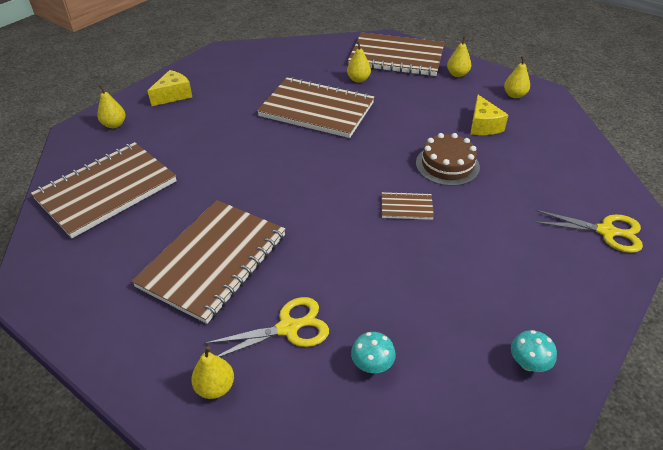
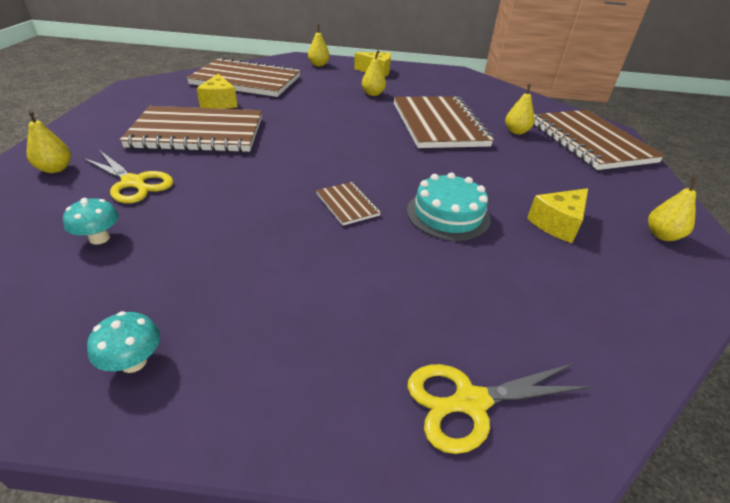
camera: 55 degrees right, 5 degrees down
(150, 226) = (219, 102): none -> yellow cheese
(447, 165) = (448, 214): brown cake -> turquoise cake
(457, 74) = (627, 184): yellow pear -> yellow pear (373, 94)
(606, 231) = (470, 402): yellow scissors -> yellow scissors turned 90 degrees clockwise

